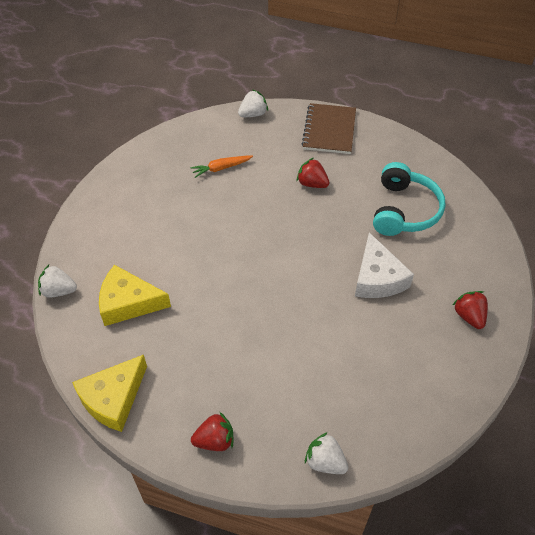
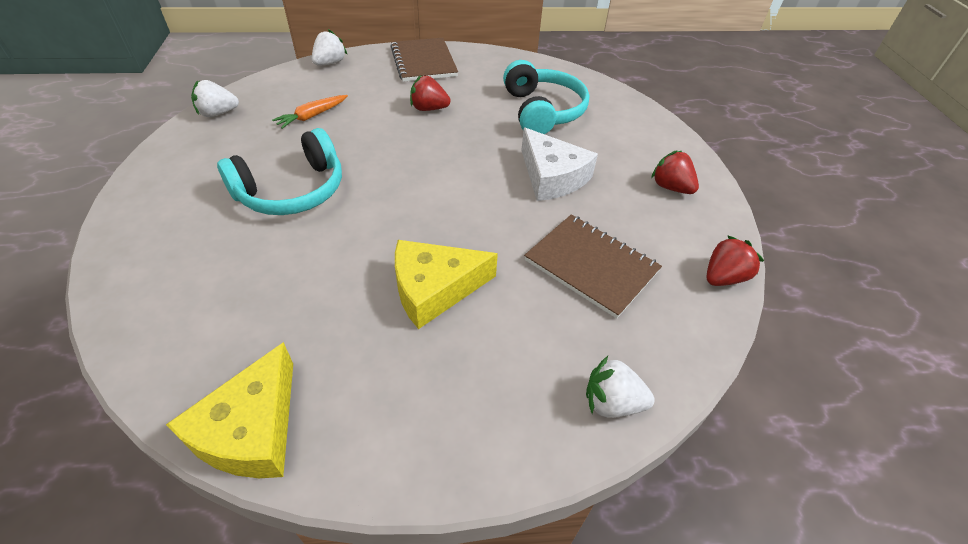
camera: 25 degrees left, 5 degrees down
(58, 291) = (112, 304): white strawberry -> white strawberry (218, 113)
(128, 302) = (234, 288): yellow cheese -> yellow cheese (434, 289)
(185, 235) = (292, 191): none -> turquoise headphones
(215, 440) = (442, 433): red strawberry -> red strawberry (723, 277)
(365, 363) = (591, 266): none -> brown notebook

